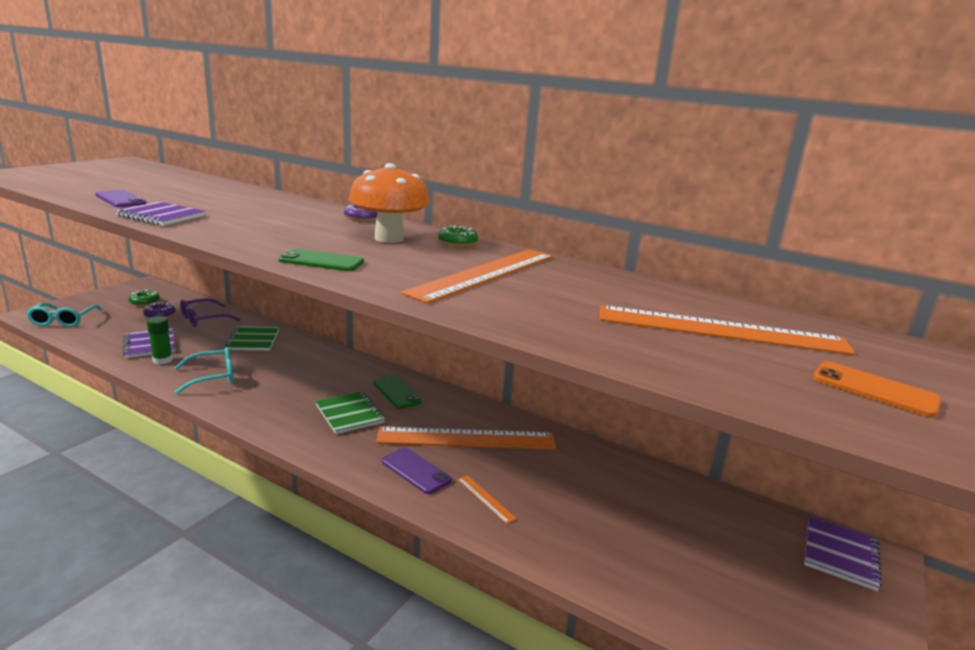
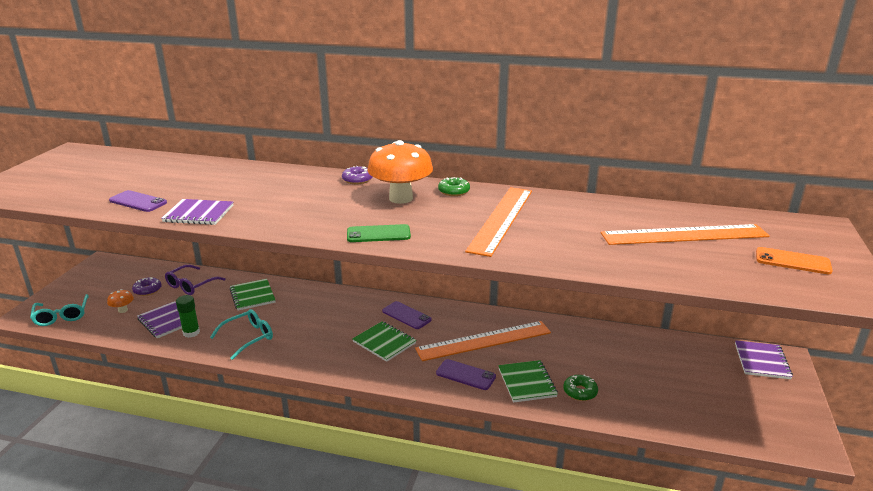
camera: 15 degrees left, 5 degrees up
(120, 327) = (123, 310): none -> orange mushroom
(144, 302) = (120, 280): green donut -> green donut (580, 392)
(397, 392) = (406, 315): green phone -> purple phone
(485, 498) = (527, 382): orange ruler -> green notebook

